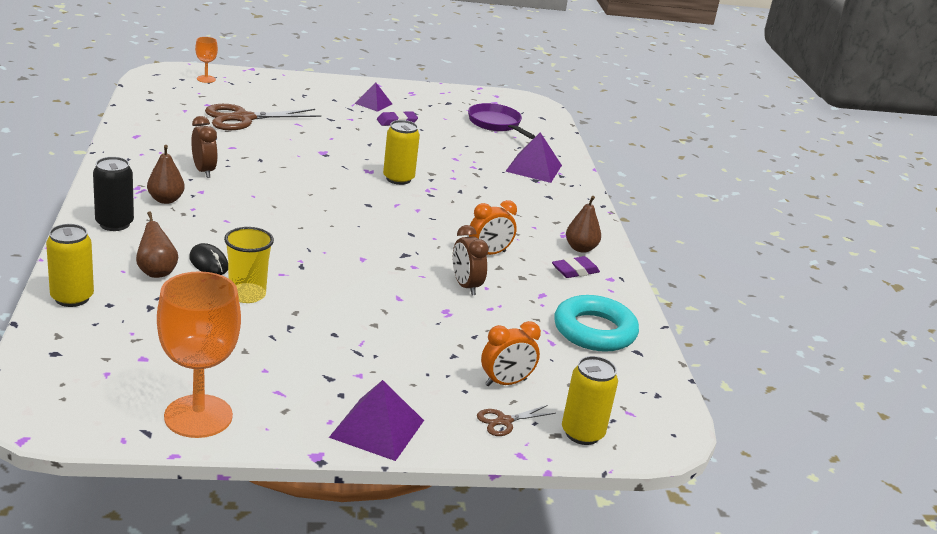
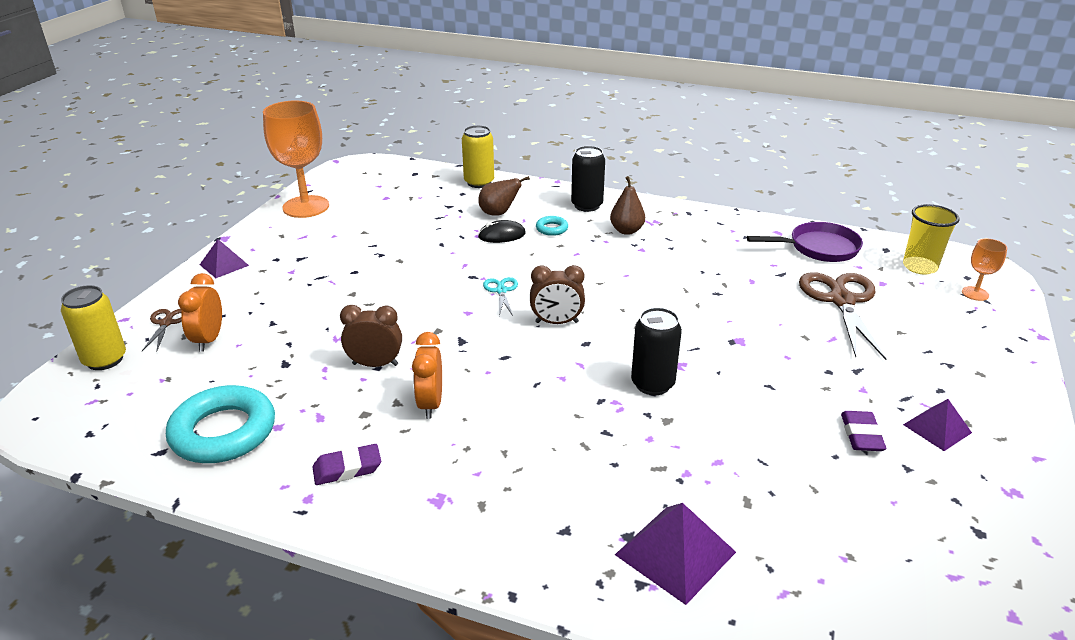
camera: 120 degrees right, 5 degrees up
(180, 237) = (552, 229): none -> turquoise ring
(204, 171) = (688, 256): brown clock -> brown clock (556, 322)
(247, 295) = (440, 244): yellow cup -> yellow cup (919, 267)
(317, 248) = (501, 291): none -> turquoise scissors
(377, 428) = (224, 265): purple pyramid -> purple pyramid, size x0.64
(398, 179) = (652, 384): yellow can -> black can
(496, 124) = (881, 572): purple pan -> purple pan (819, 248)
(575, 271) = (347, 468): purple eraser -> purple eraser turned 75 degrees clockwise
(580, 248) = (396, 500): brown pear -> none

